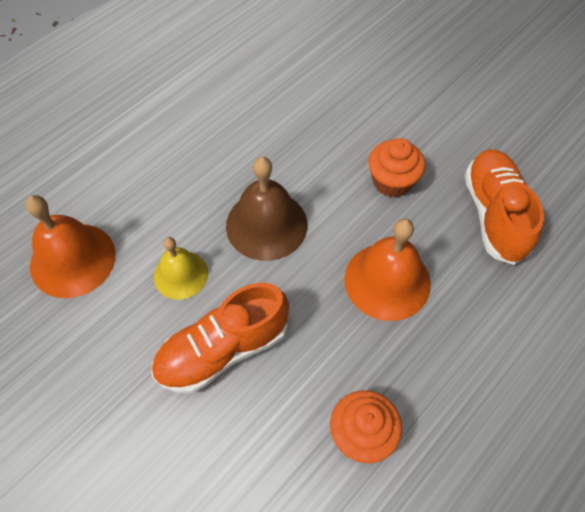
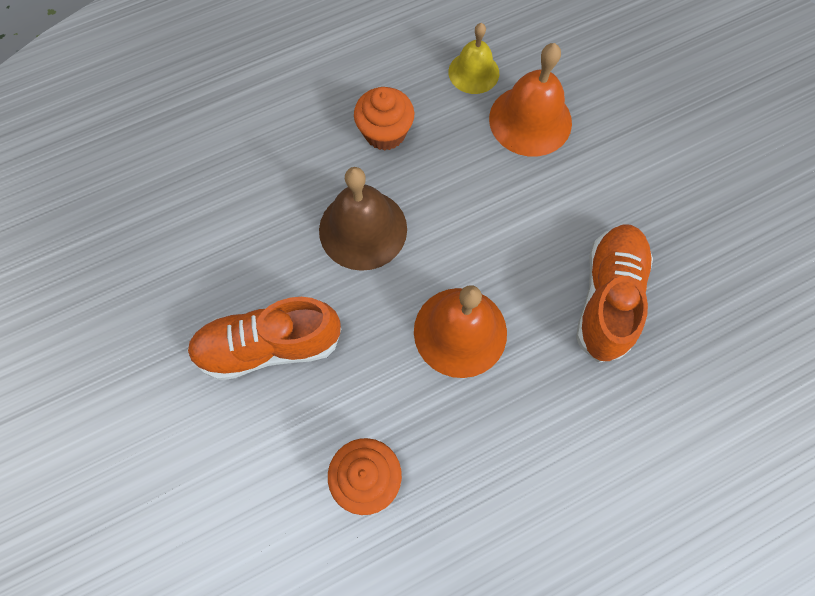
camera: 20 degrees right, 10 degrees up
(73, 260) = (162, 203): orange bell -> orange bell (530, 120)
(181, 274) = (258, 254): yellow bell -> yellow bell (473, 72)
(392, 182) = (513, 224): orange cupcake -> orange cupcake (385, 133)

